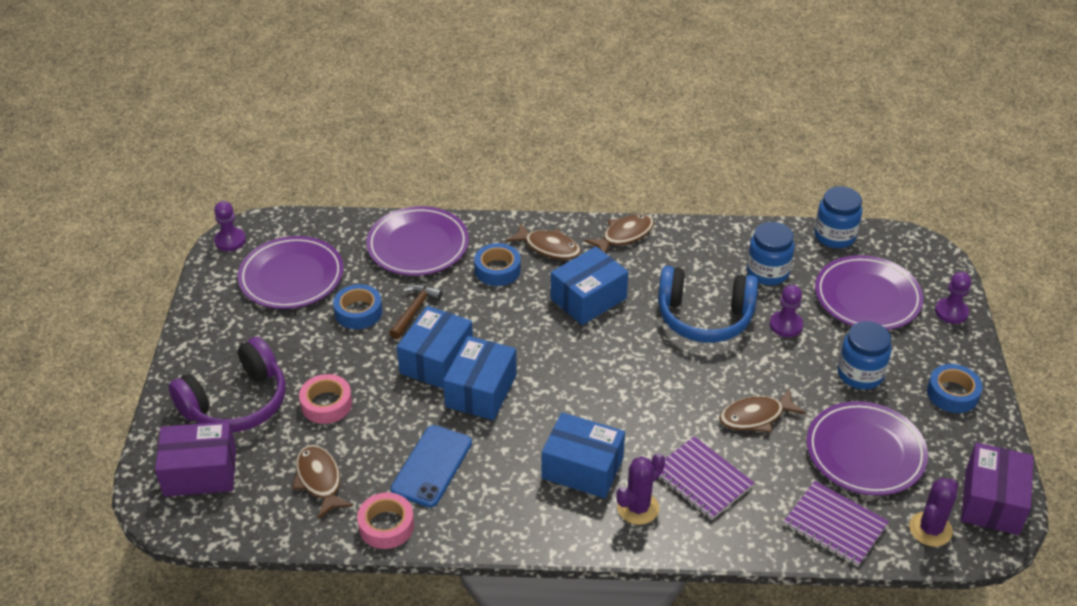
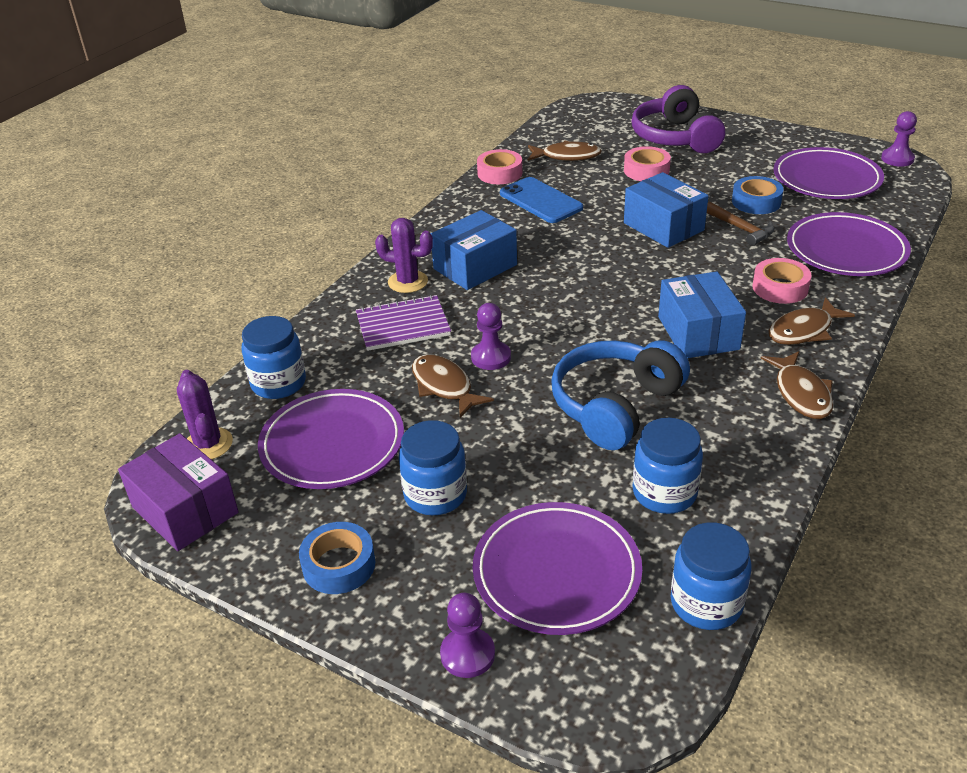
camera: 120 degrees right, 5 degrees down
(200, 472) = (613, 118): purple box -> none
(481, 391) = (607, 240): blue box -> none
(497, 270) = (780, 288): blue tape -> pink tape
(638, 508) = (408, 282): purple cactus -> purple cactus turned 60 degrees counterclockwise
(756, 417) = (444, 386): brown fish -> brown fish turned 45 degrees counterclockwise
(786, 325) = (558, 467): purple pawn -> purple pawn (491, 357)
(835, 525) = (278, 383): purple notebook -> blue jar

